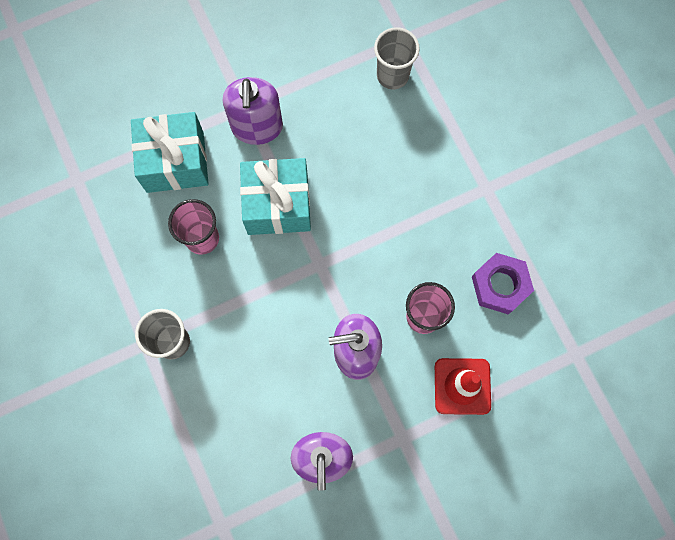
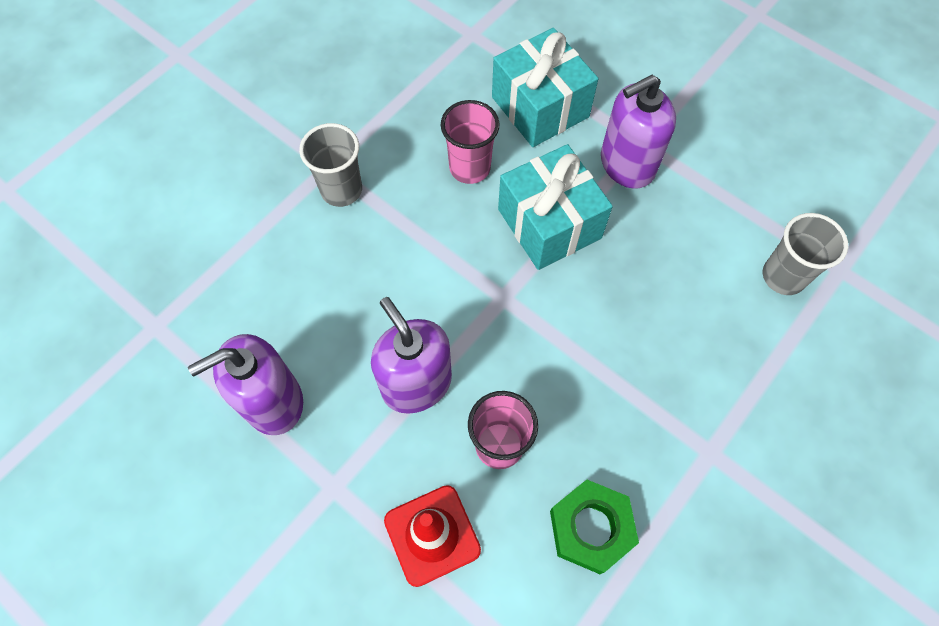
camera: 65 degrees right, 10 degrees down
(500, 285) = (591, 528): purple nut -> green nut

